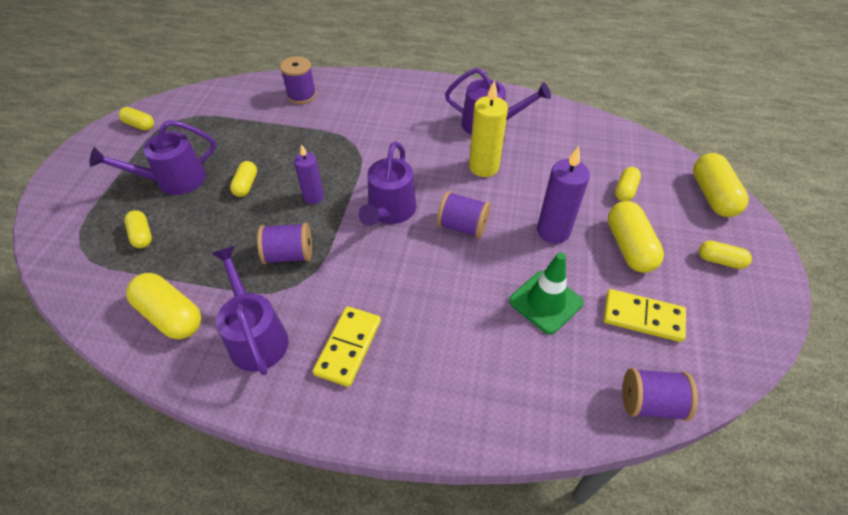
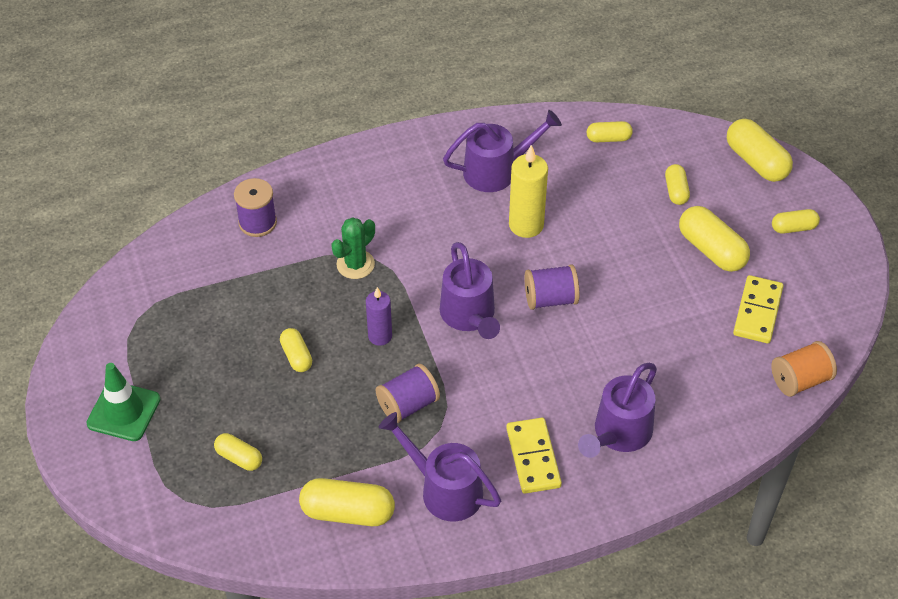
camera: 30 degrees left, 0 degrees up
(139, 125) = (99, 344): yellow capsule -> yellow capsule (608, 138)
(173, 180) = (211, 388): purple watering can -> purple watering can (618, 434)
(340, 144) = (355, 264): none -> green cactus
(545, 302) = (671, 336): green traffic cone -> green traffic cone (124, 411)
(553, 231) = (636, 265): purple candle -> none
(643, 317) = (758, 311): yellow domino -> yellow domino turned 60 degrees counterclockwise
(650, 403) = (800, 380): purple spool -> orange spool

